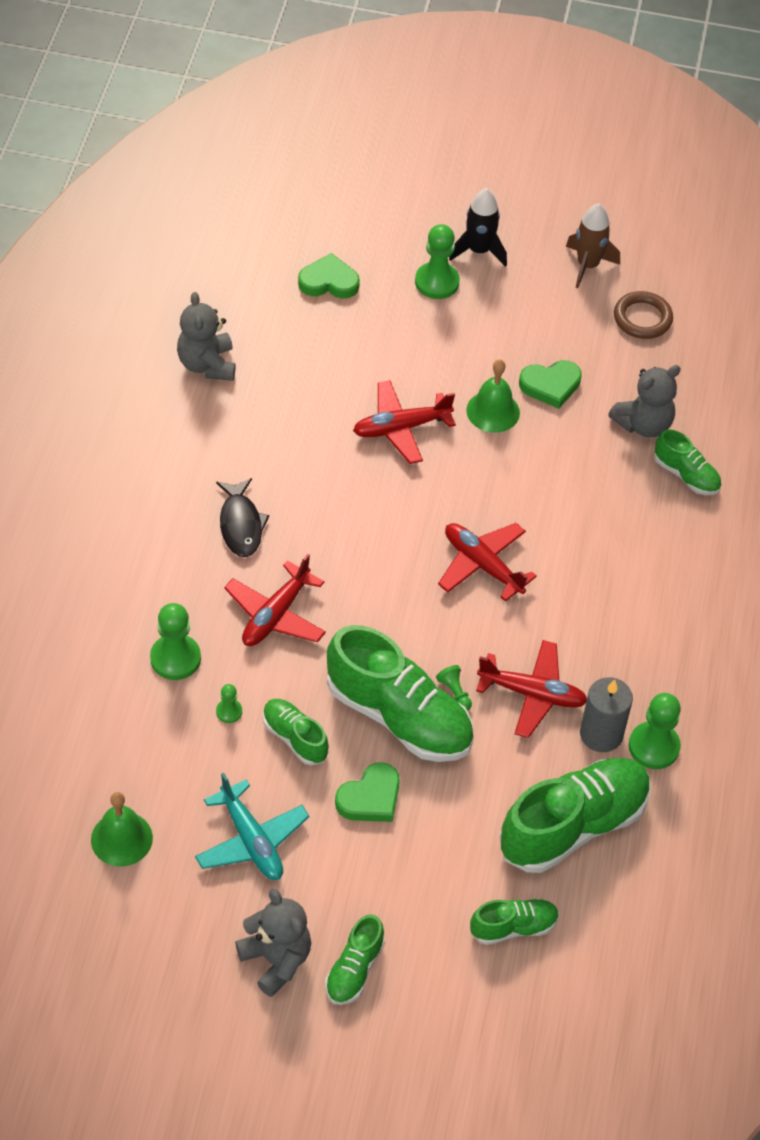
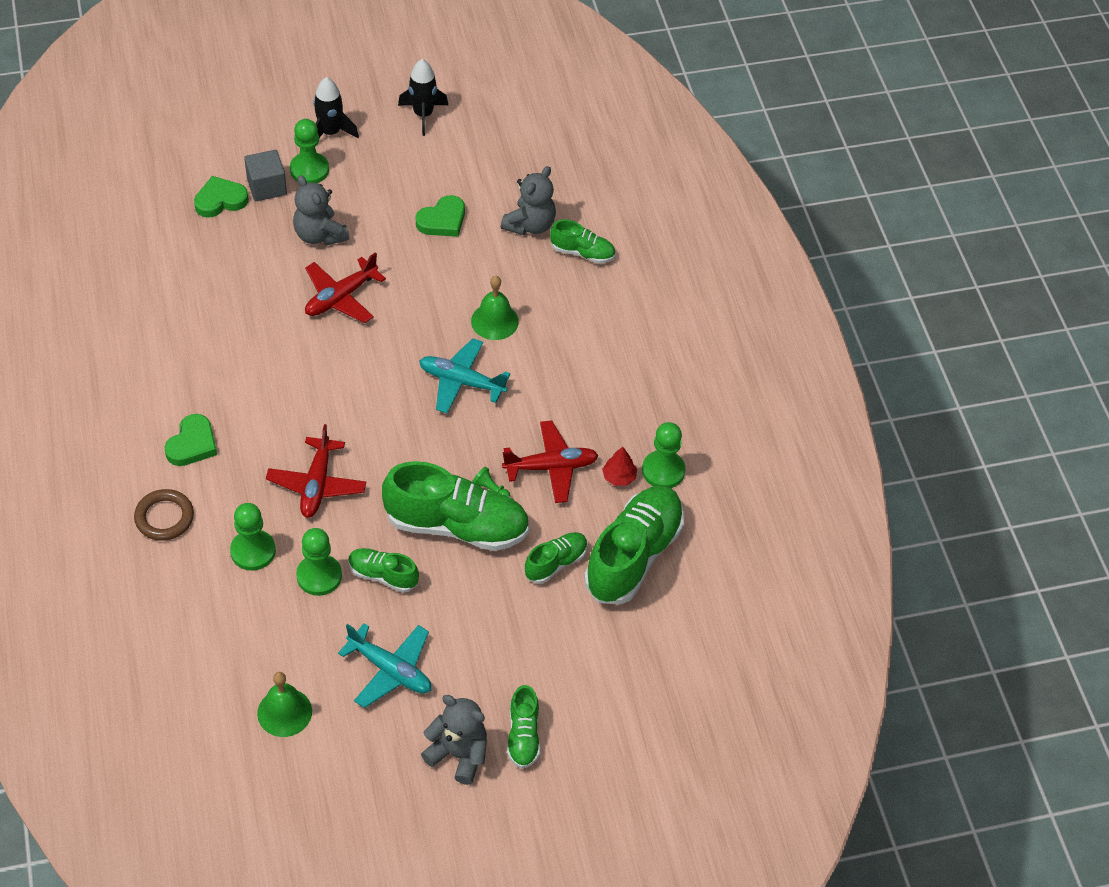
camera: 25 degrees left, 0 degrees up
(207, 364) = (154, 304): grey teddy bear -> grey teddy bear (319, 235)
(229, 711) = (319, 576): green pawn -> green pawn, size x1.95
(241, 525) = (250, 423): black fish -> none
(370, 798) = (467, 598): green heart -> green heart (192, 444)
(383, 284) = (267, 187): none -> grey cube
(482, 565) = (461, 382): red plane -> turquoise plane
(493, 411) = (407, 257): green bell -> green bell (494, 321)
(513, 927) = (627, 651): green shoe -> green shoe (555, 563)
(587, 265) = (423, 115): brown rocket -> black rocket
(601, 734) = (619, 477): grey candle -> red tree
(642, 318) = (487, 142): brown ring -> brown ring (164, 517)

